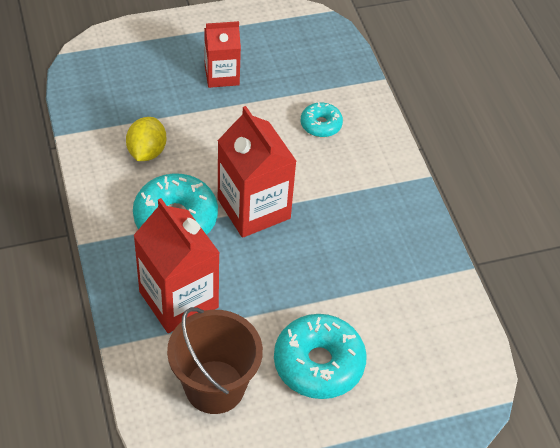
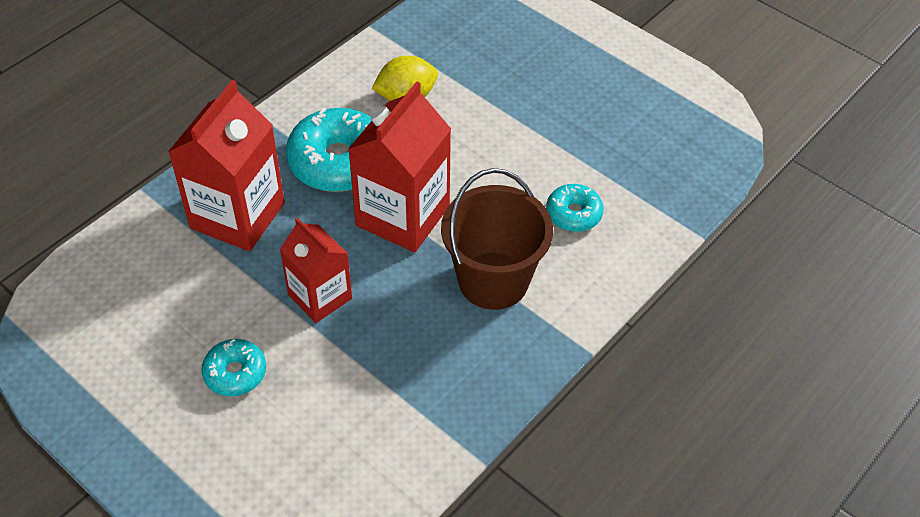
camera: 60 degrees right, 0 degrees up
(214, 387) = (148, 298): brown bucket -> brown bucket (493, 280)
(222, 75) = (564, 99): red carton -> red carton (320, 296)
(318, 364) = (235, 373): turquoise donut -> turquoise donut, size x0.54

